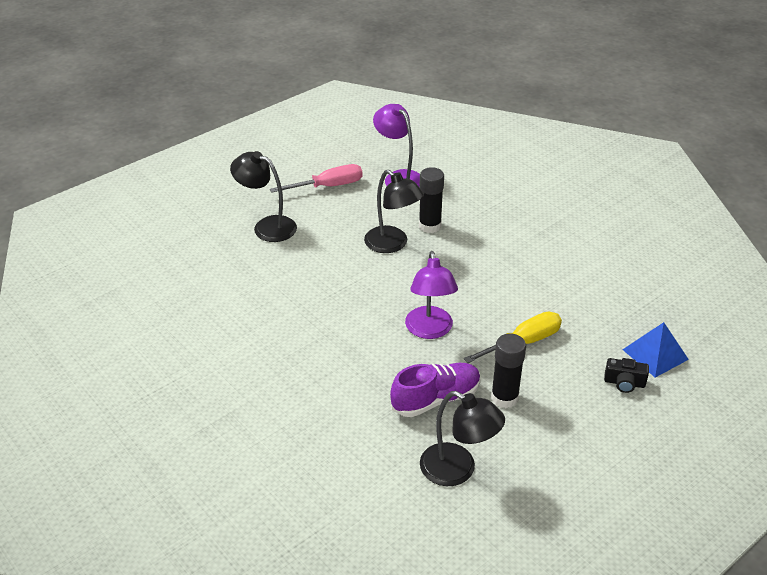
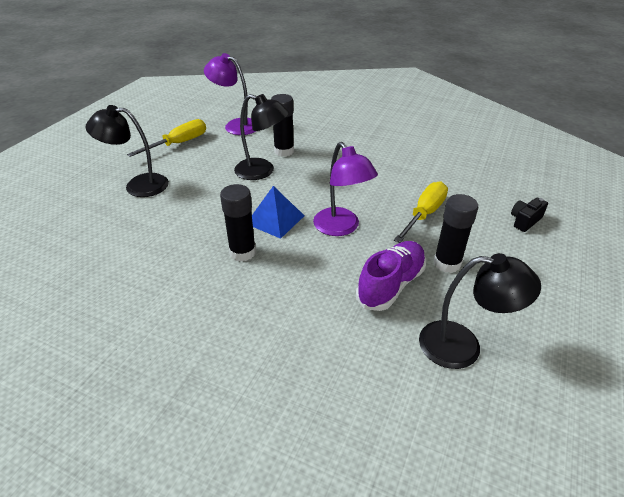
camera: 25 degrees left, 0 degrees up
(325, 325) = (242, 252): none -> black glue stick
(328, 186) = (179, 143): pink screwdriver -> yellow screwdriver
(624, 383) = (525, 221): black camera -> black camera turned 150 degrees clockwise
(655, 354) = (525, 193): blue pyramid -> blue pyramid (275, 219)

